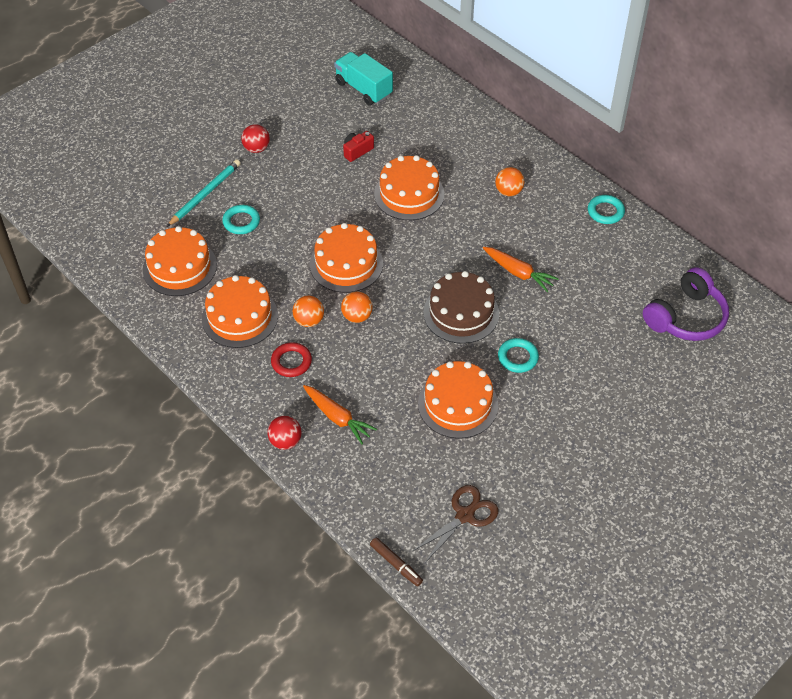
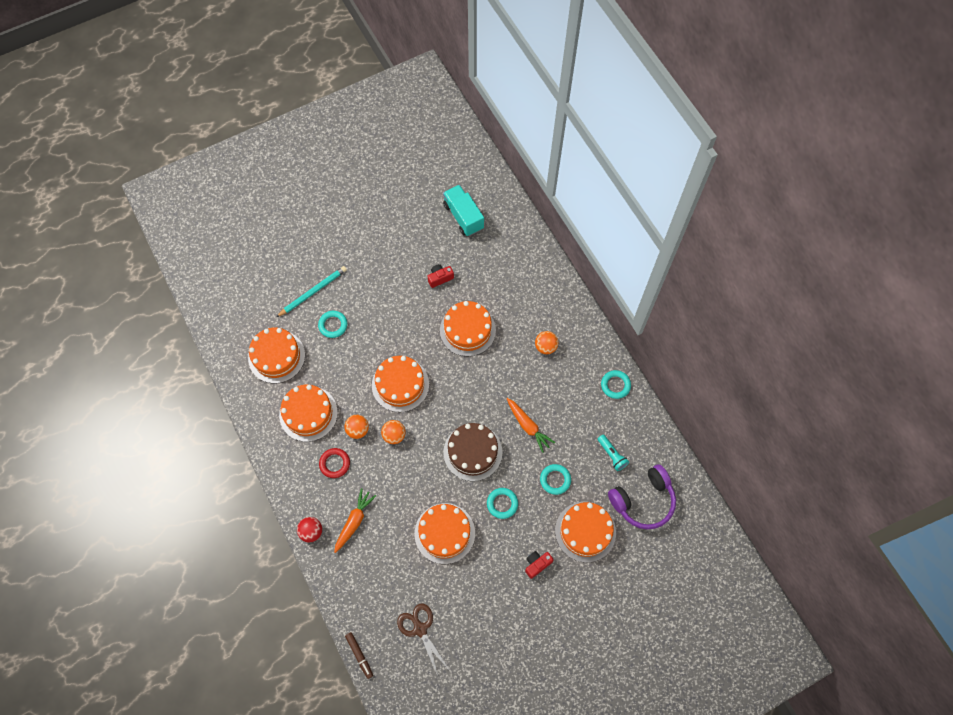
camera: 15 degrees right, 15 degrees up
(256, 148) = (363, 257): red ball -> none
(337, 417) = (354, 521): orange carrot -> orange carrot turned 120 degrees counterclockwise
(465, 515) = (420, 629): brown scissors -> brown scissors turned 90 degrees counterclockwise
(572, 319) = (555, 480): none -> turquoise ring
(585, 411) = (537, 564): none -> red camera
(630, 280) = (612, 455): none -> turquoise flashlight
(630, 363) = (585, 531): none -> orange cake

